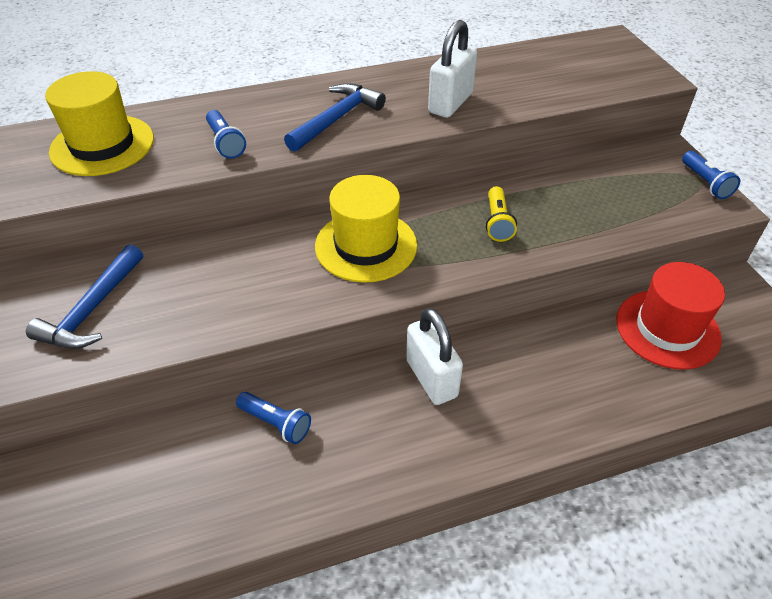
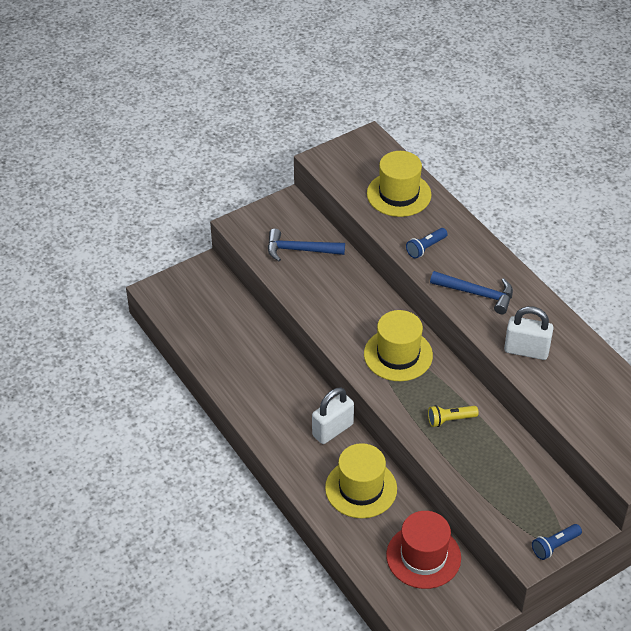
camera: 75 degrees right, 0 degrees up
(276, 423) = (276, 365): blue flashlight -> none
(546, 369) = (361, 488): none -> yellow hat

